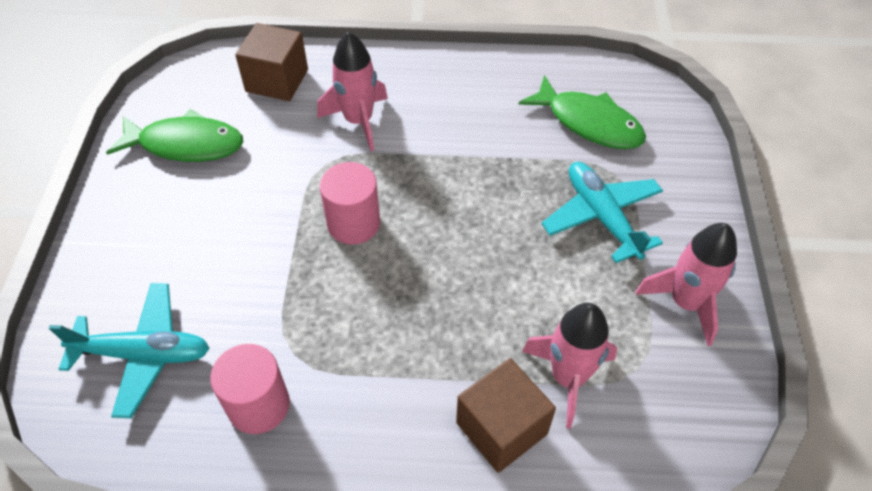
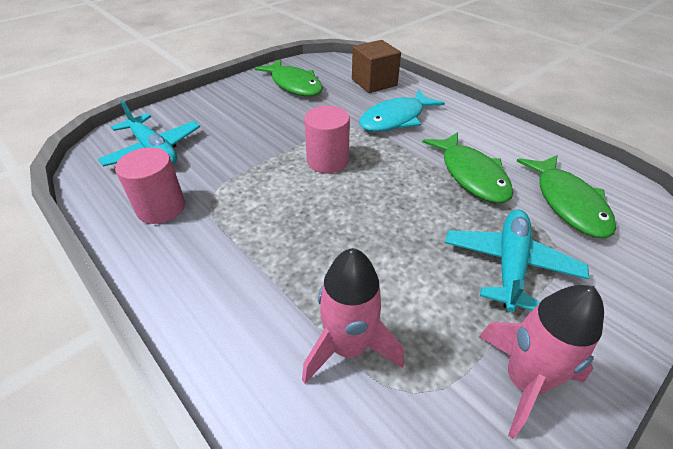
camera: 45 degrees right, 10 degrees down
(359, 121) = (396, 119): pink rocket -> turquoise fish
(494, 145) = (471, 175): none -> green fish
(501, 428) = (259, 336): brown cube -> none

